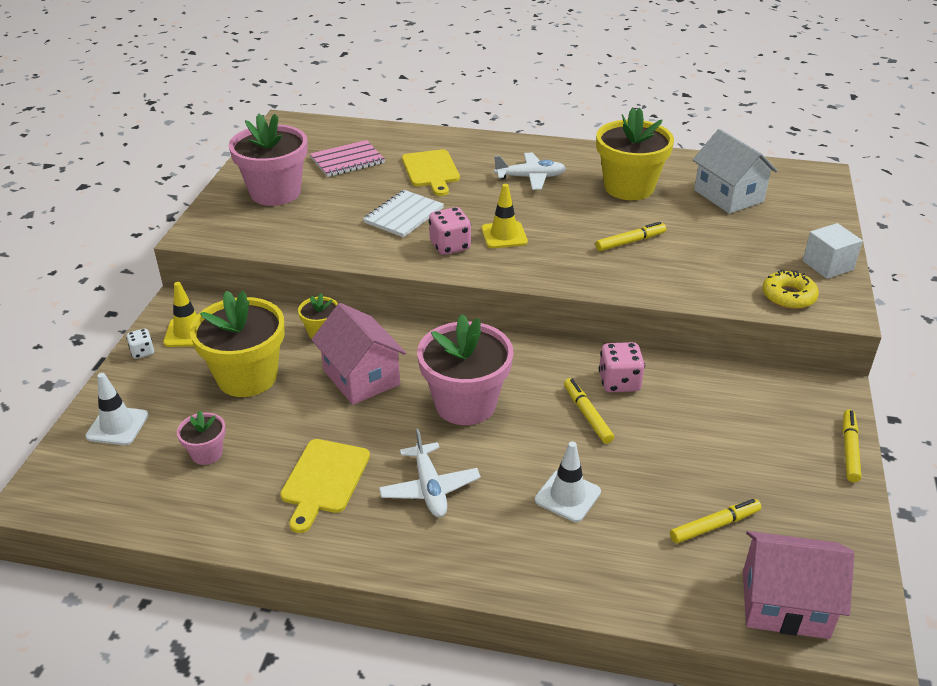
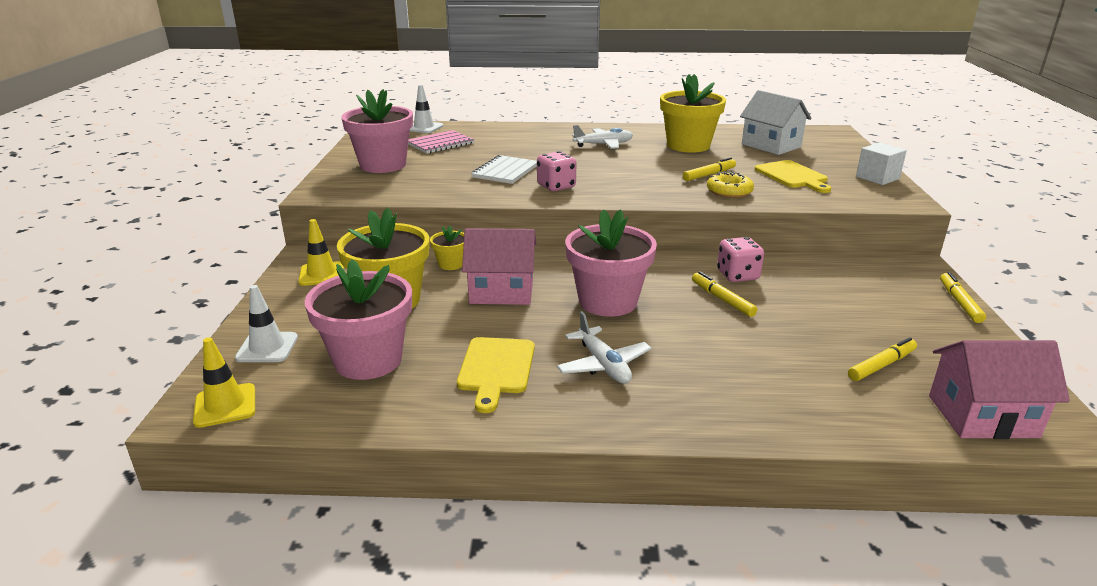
camera: 10 degrees left, 10 degrees down
(142, 352) = (279, 291): white dice -> none
(207, 453) = (368, 360): pink flower pot -> pink flower pot, size x2.10
(361, 377) = (501, 291): pink house -> pink house turned 45 degrees counterclockwise
(431, 171) = (517, 145): yellow cutting board -> yellow cutting board (793, 176)
(504, 235) = (600, 177): yellow traffic cone -> yellow traffic cone (225, 405)
(567, 496) = (736, 357): white traffic cone -> white traffic cone (424, 127)
(788, 296) = (860, 197): yellow donut -> yellow donut (729, 191)

